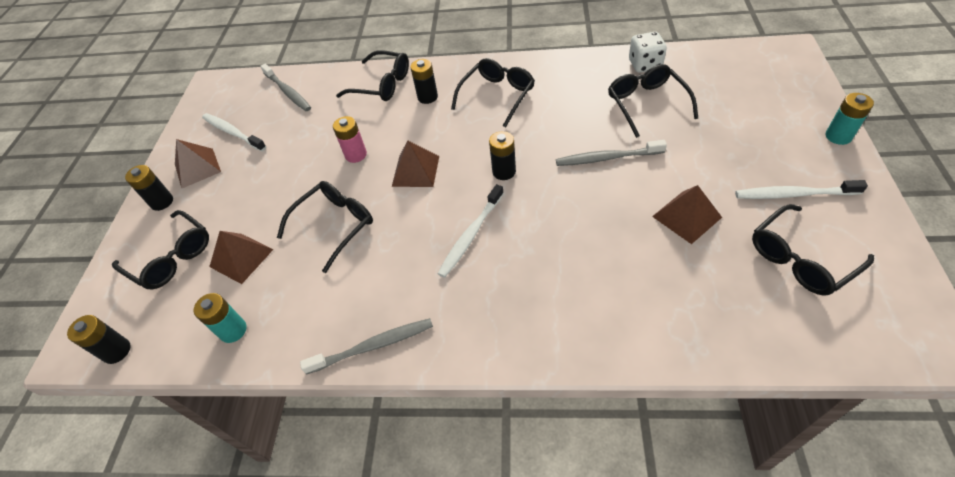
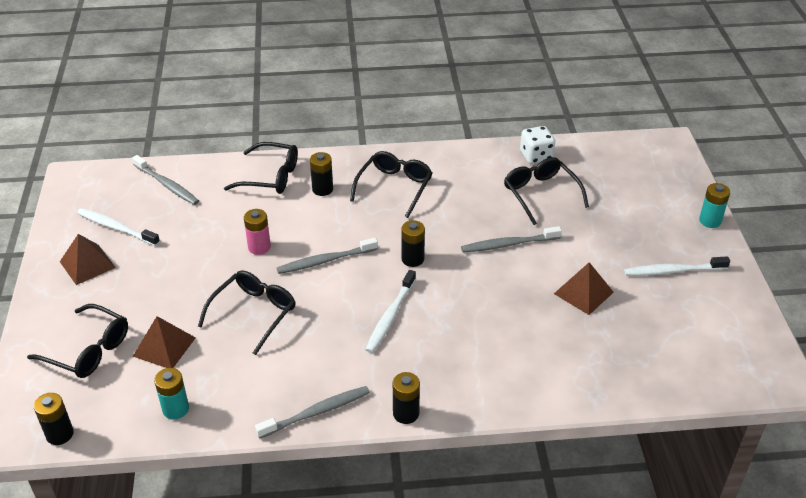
camera: 15 degrees left, 10 degrees down
(162, 202) = (58, 299): black battery -> black battery (406, 413)
(415, 171) = (325, 261): brown pyramid -> grey toothbrush
(800, 259) = (679, 322): black glasses -> none

